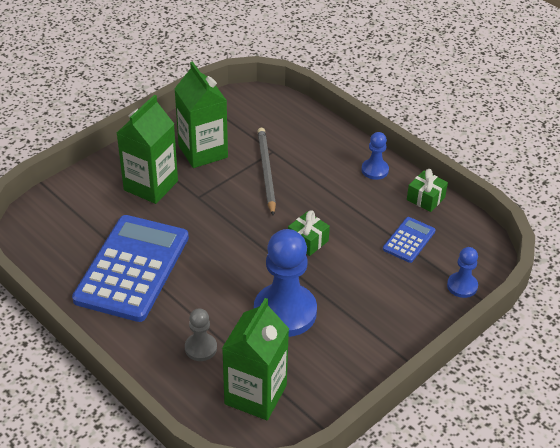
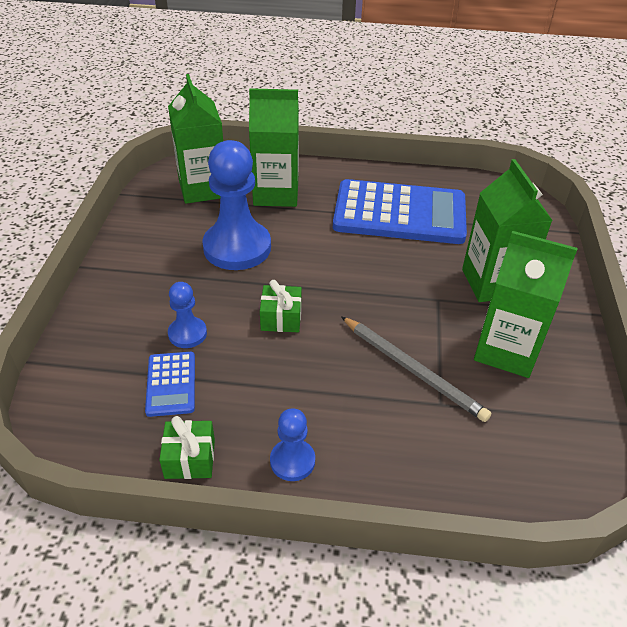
camera: 140 degrees right, 0 degrees up
(132, 268) = (399, 213): blue calculator -> blue calculator turned 60 degrees counterclockwise
(201, 348) = (276, 194): grey pawn -> green carton
(462, 286) = (73, 364): blue pawn -> blue pawn (187, 334)

